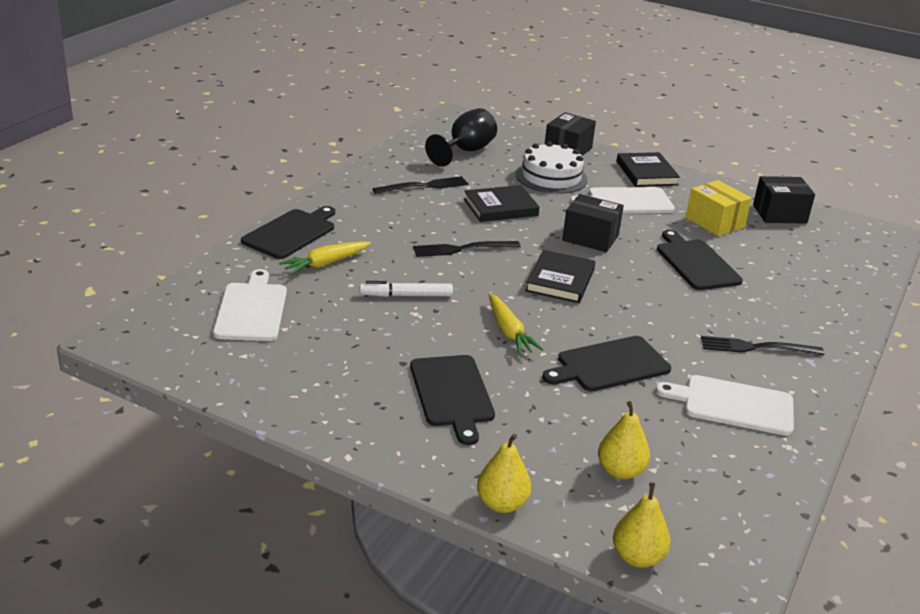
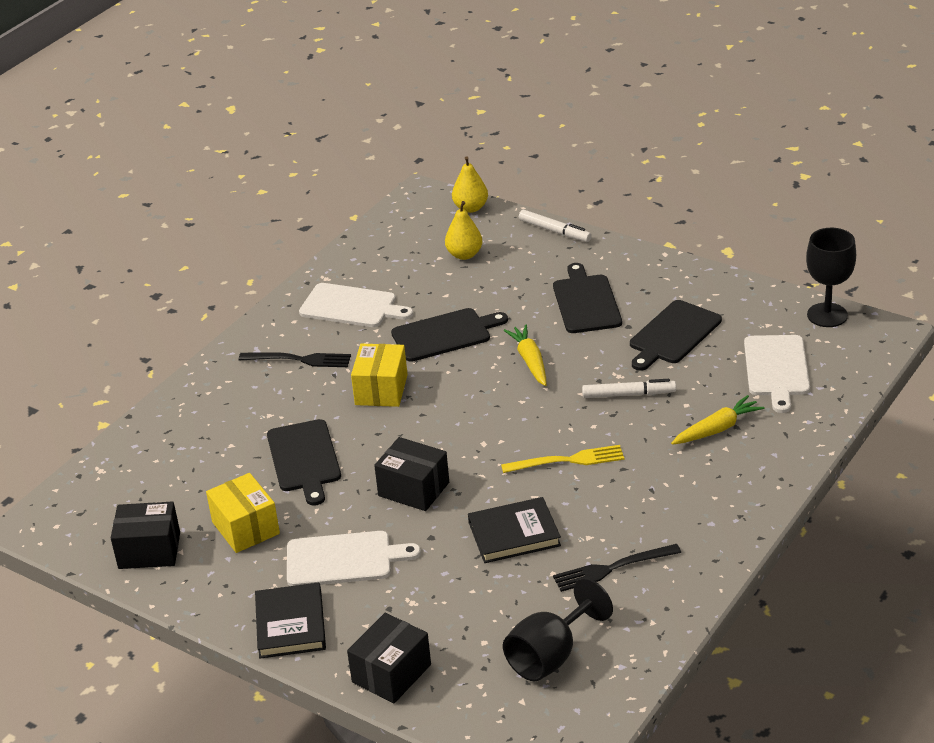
camera: 170 degrees left, 5 degrees up
(171, 361) = (827, 315): none -> black goblet
(291, 233) = (766, 471): black cutting board -> black cutting board (673, 335)
(461, 249) = (569, 460): black fork -> yellow fork
(502, 504) = (554, 231): yellow pear -> white marker
(551, 177) = (433, 603): white cake -> none
(560, 280) = (466, 424): black book -> none
(654, 314) = (381, 390): none -> yellow box

